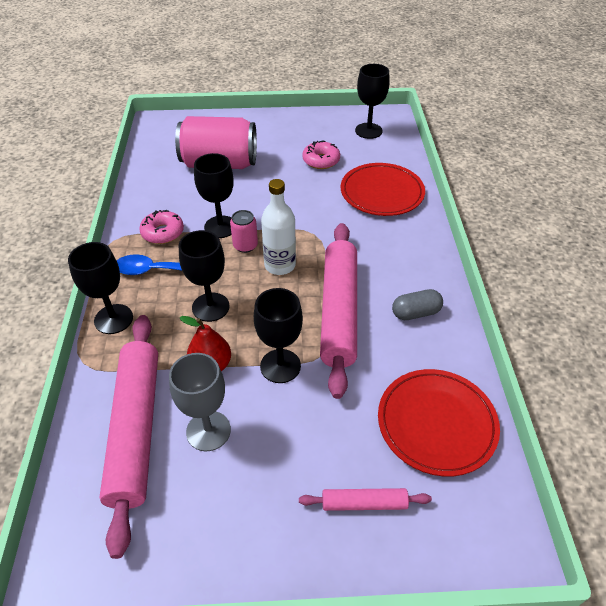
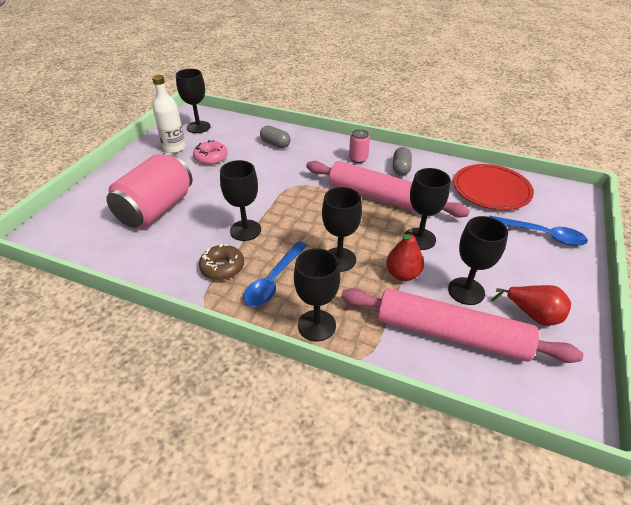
camera: 65 degrees left, 5 degrees down
(163, 232) = (222, 267): pink donut -> brown donut
(194, 509) = (533, 315): none -> red pear
(208, 431) = (466, 291): grey goblet -> black goblet
(245, 245) = (280, 222): pink can -> pink can (358, 159)
(280, 265) = (317, 211): white bottle -> white bottle (174, 148)
(364, 503) = (541, 235): pink rolling pin -> blue spoon
(382, 193) = (275, 144): red plate -> grey capsule

